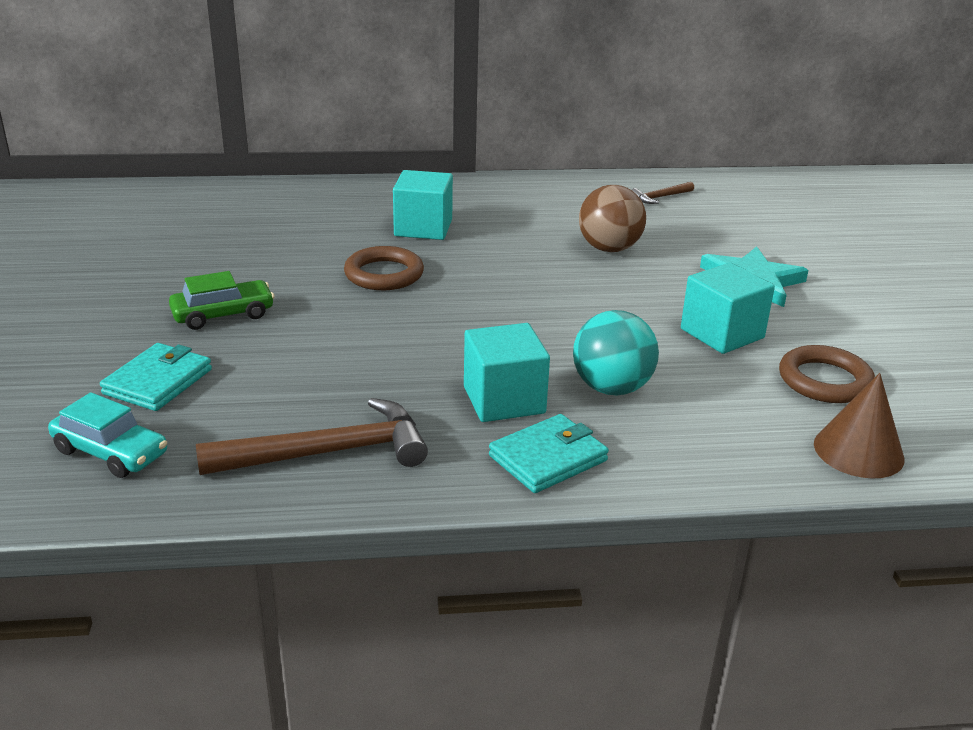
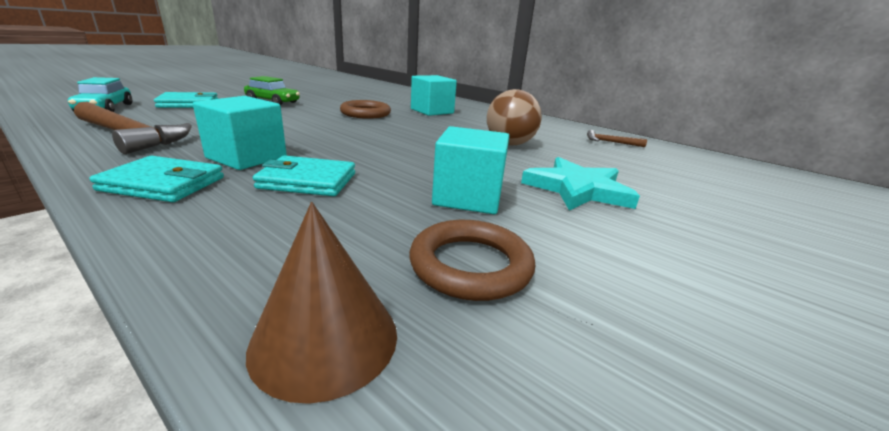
camera: 45 degrees right, 5 degrees down
(611, 388) = (308, 181): turquoise ball -> turquoise wallet

